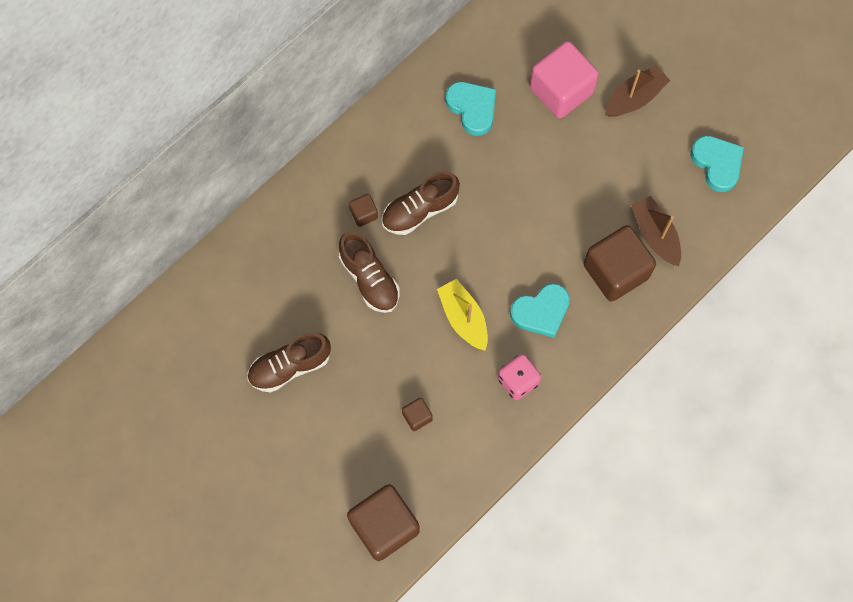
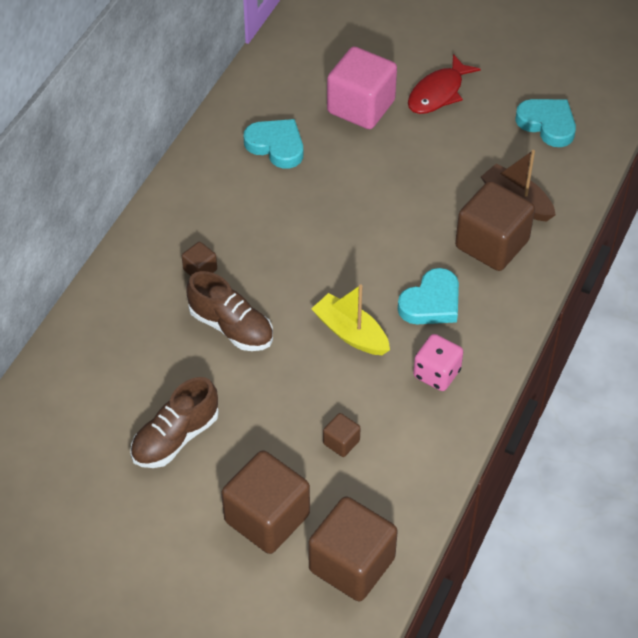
camera: 20 degrees left, 20 degrees down
(335, 463) = (267, 518): none -> brown cube
(420, 210) = (259, 249): brown shoe -> none
(634, 97) = (438, 93): brown boat -> red fish

